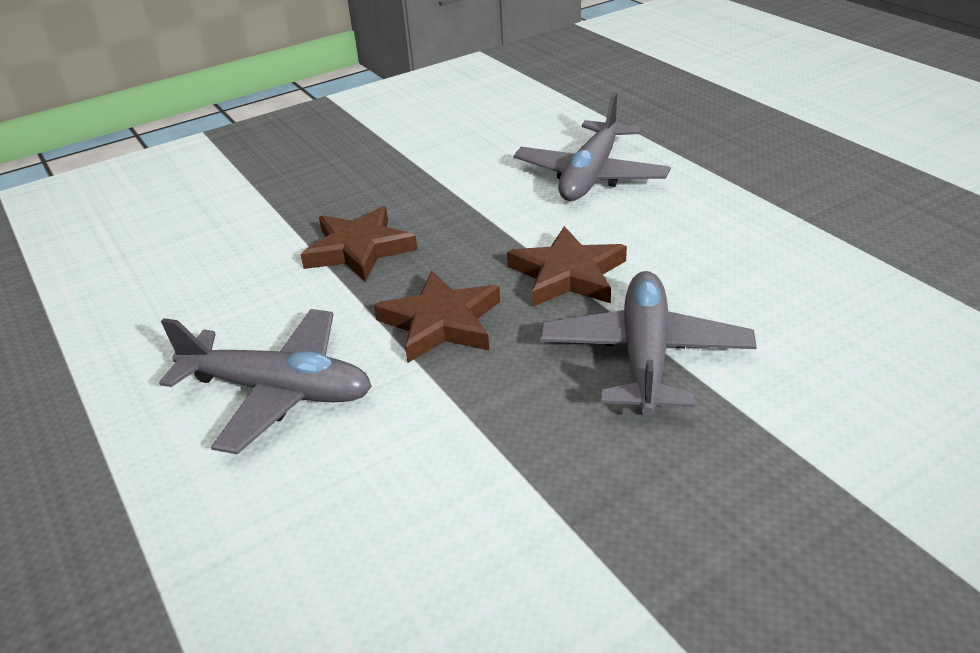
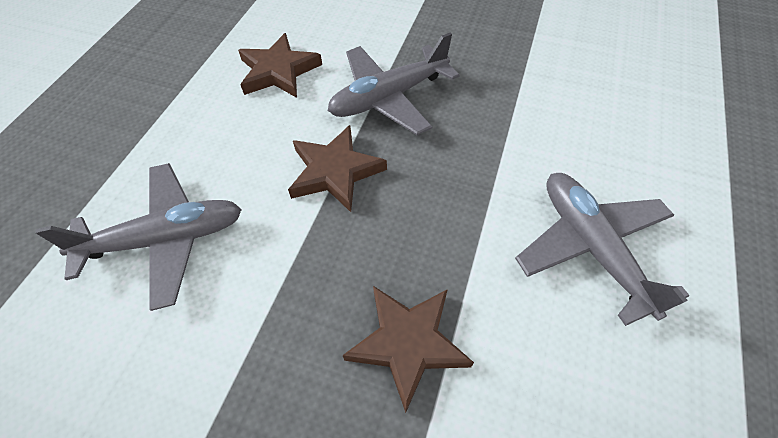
camera: 130 degrees left, 20 degrees up
(441, 323) = (446, 207): brown star -> brown star (278, 71)

